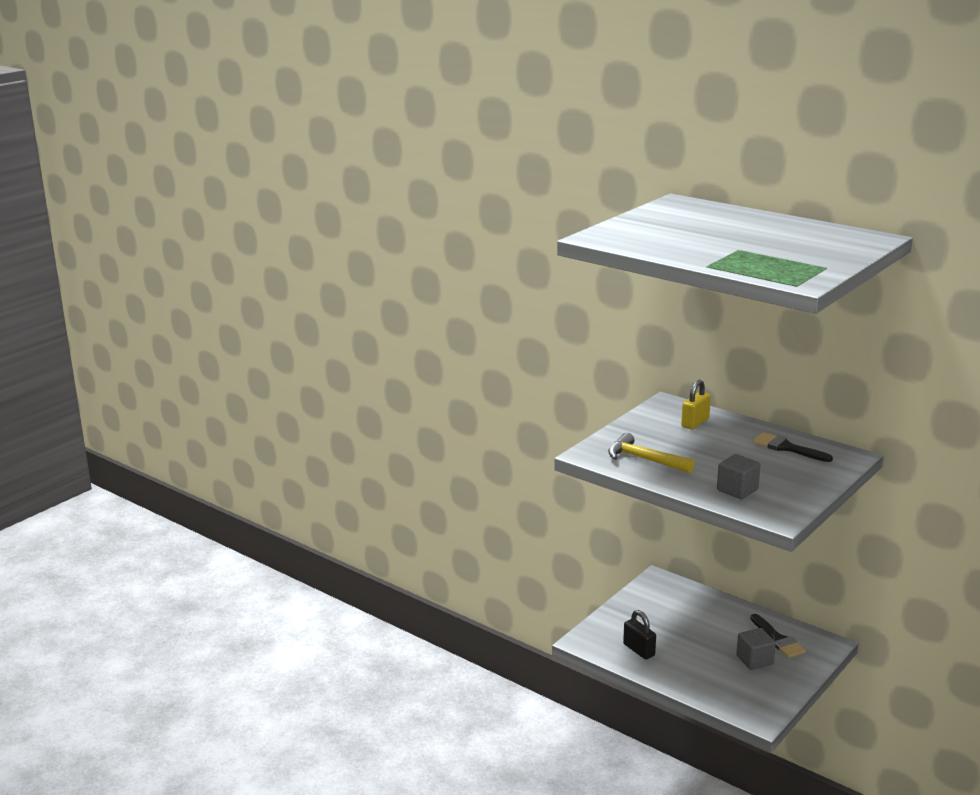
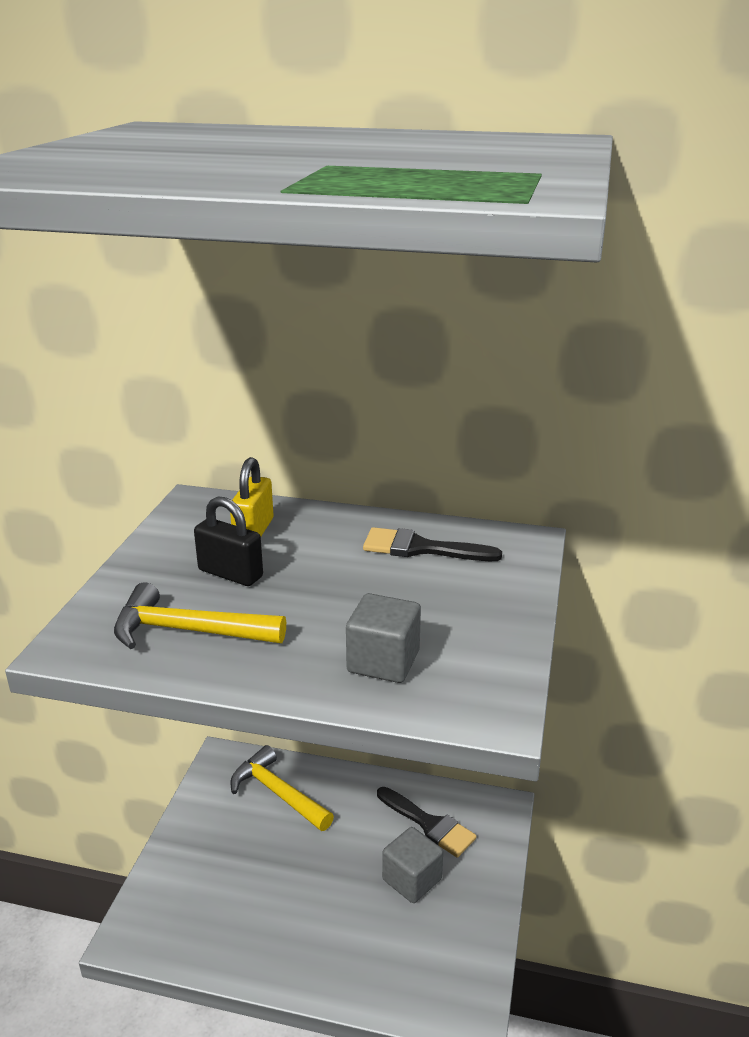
camera: 25 degrees left, 5 degrees up
(639, 650) = (230, 922): black padlock -> black padlock (230, 573)
(687, 602) = (278, 793): none -> yellow hammer

